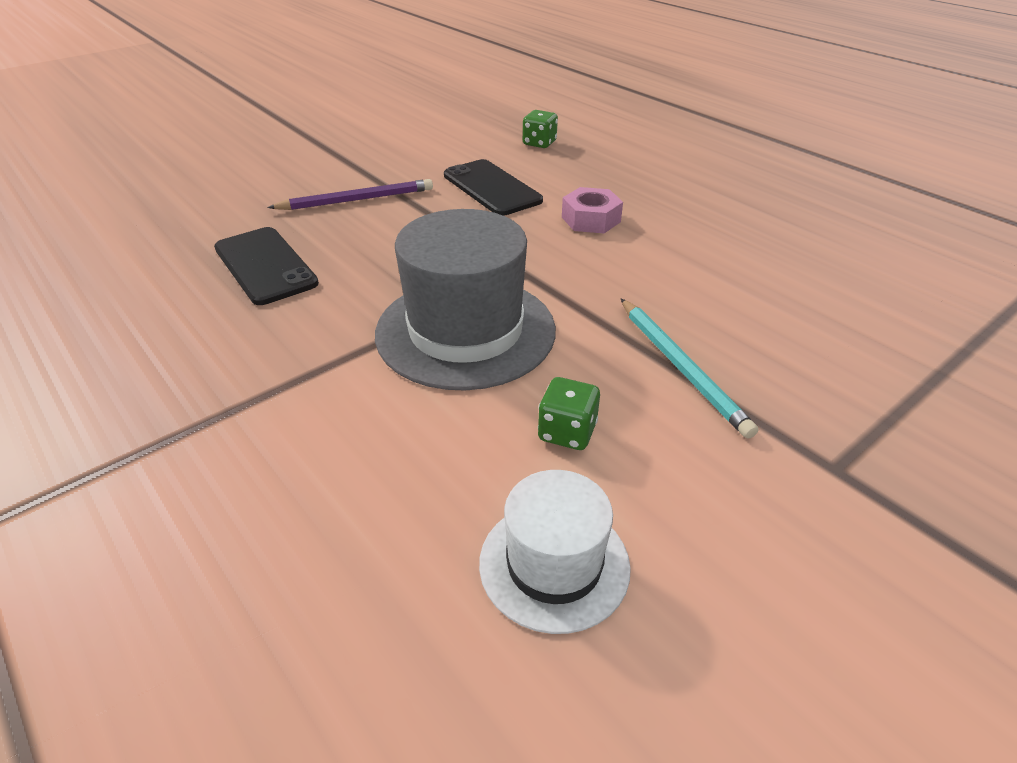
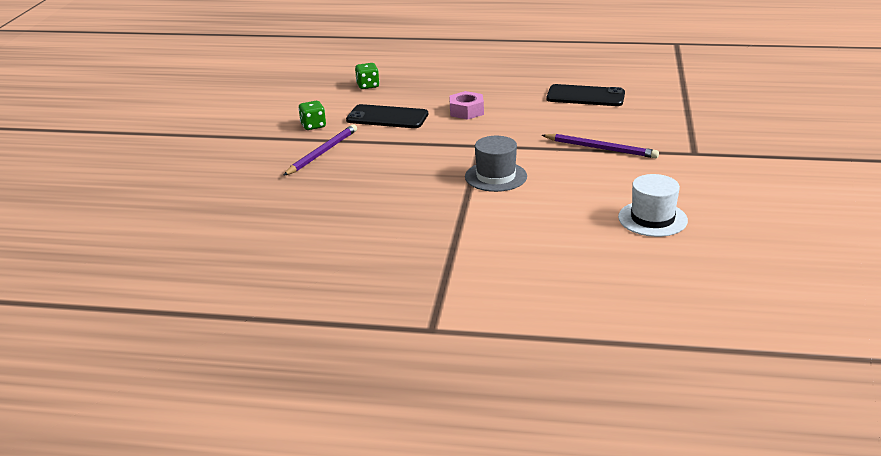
camera: 40 degrees left, 10 degrees down
(265, 266) = (341, 199): black phone -> black phone (585, 96)
(465, 331) = (496, 176): grey hat -> grey hat, size x0.59
(567, 432) = (596, 186): green dice -> green dice (313, 126)
(681, 367) = (601, 148): turquoise pencil -> purple pencil

